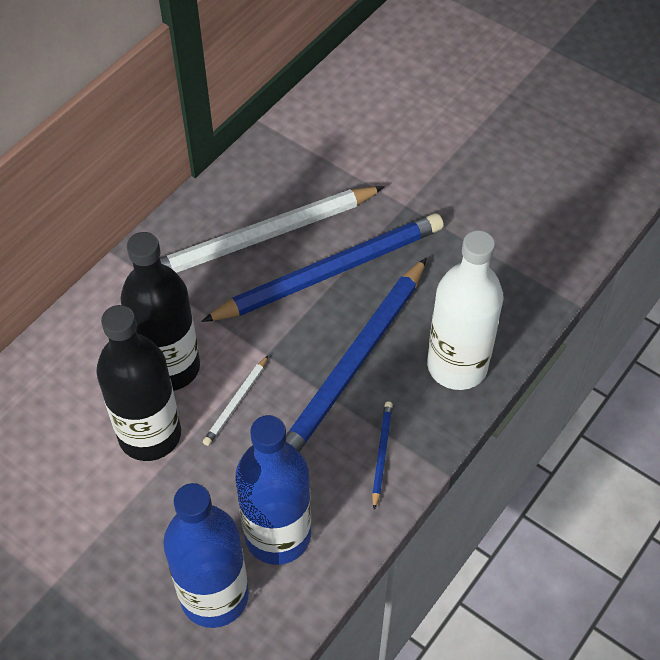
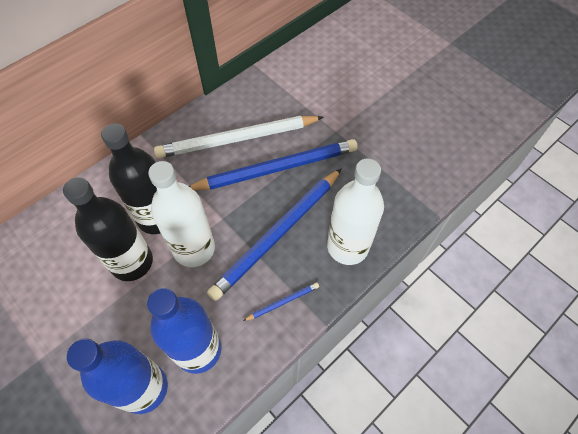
camera: 10 degrees right, 5 degrees up
(236, 402) = (194, 249): white pencil -> white bottle
(381, 454) = (282, 302): blue pencil -> blue pencil turned 45 degrees clockwise

